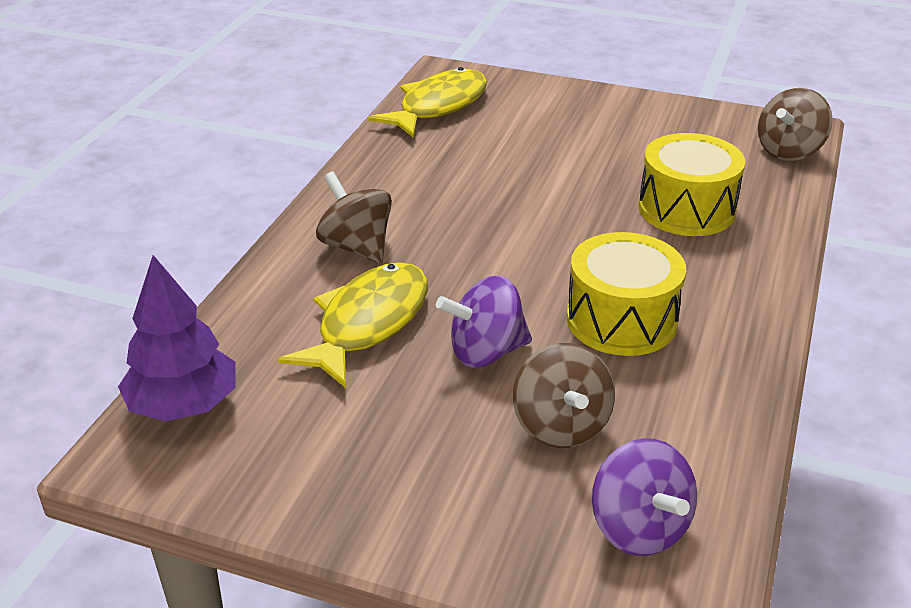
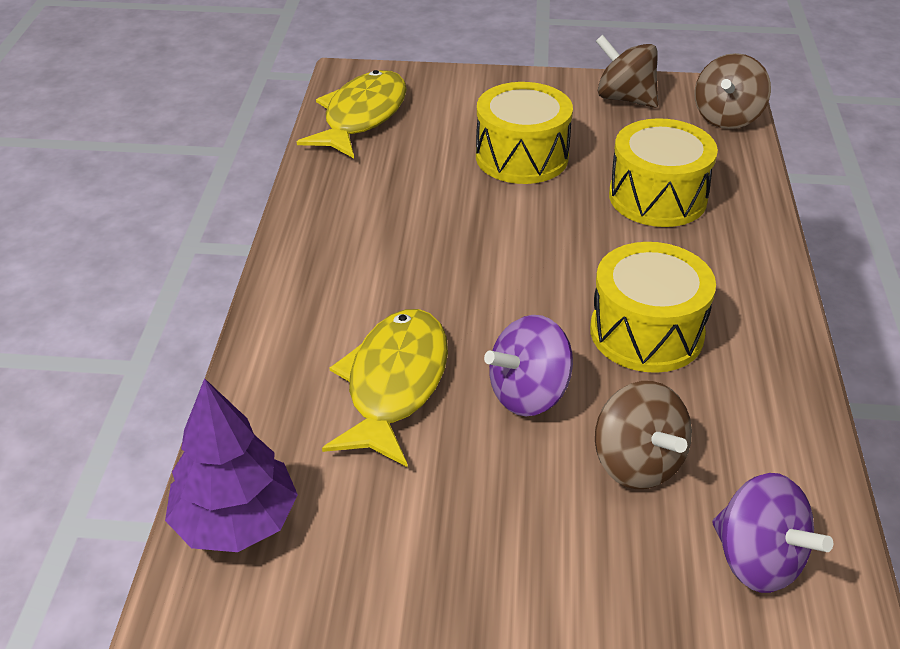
camera: 15 degrees left, 5 degrees up
(356, 247) = (344, 296): brown spinning top -> brown spinning top (625, 98)
(570, 158) = (522, 157): none -> yellow drum

